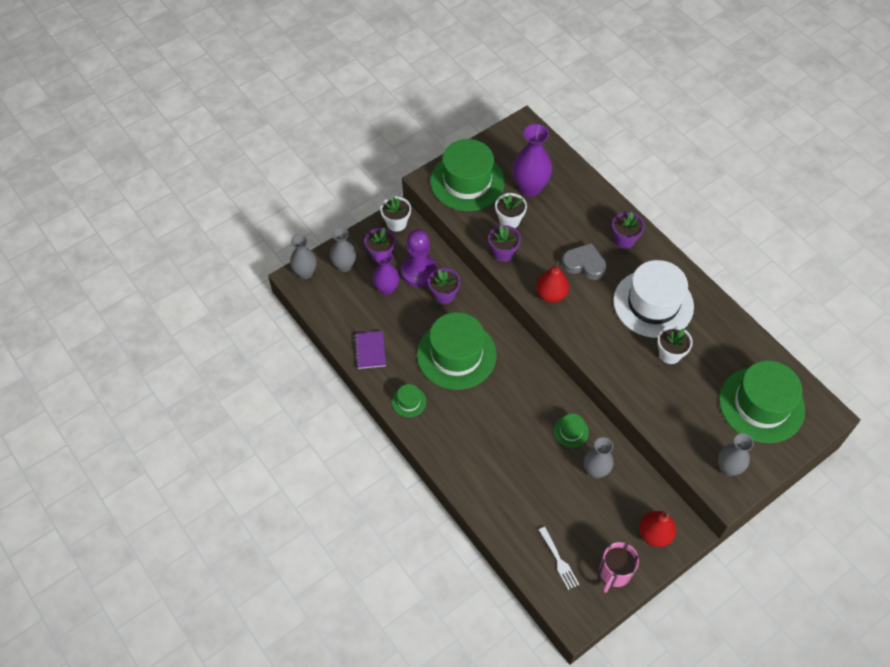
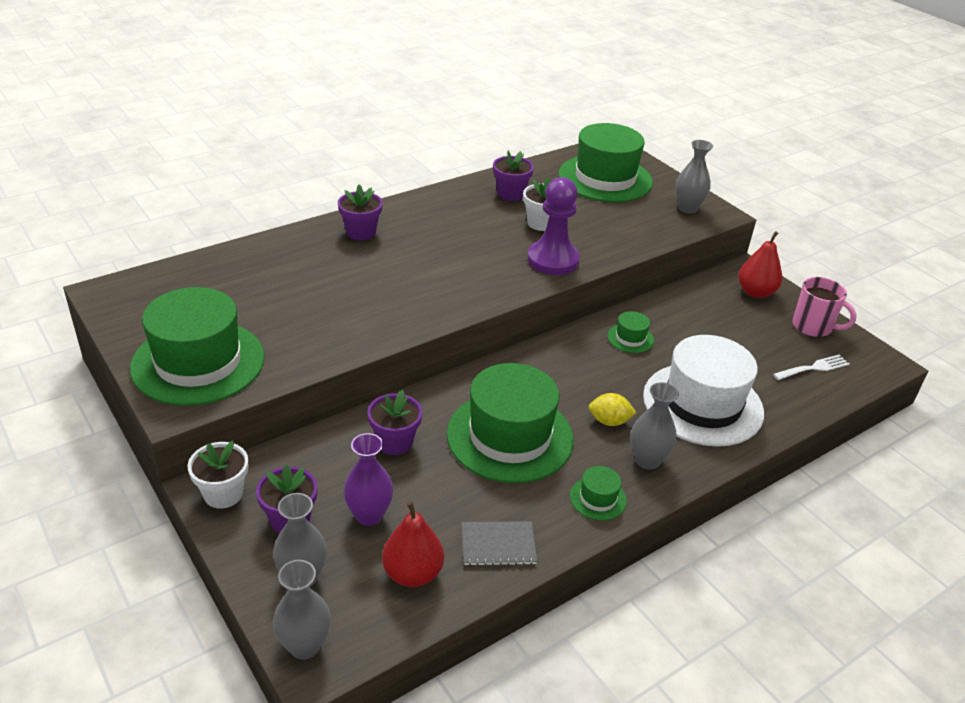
camera: 90 degrees left, 20 degrees down
(370, 350) = (498, 545): purple notebook -> grey notebook
(419, 271) = (340, 470): purple pawn -> purple pawn (553, 260)
(478, 412) = (609, 421): none -> yellow lemon
(503, 253) = (358, 337): purple flower pot -> purple flower pot (510, 194)
(509, 220) = (297, 325): white flower pot -> none
(530, 188) = (239, 300): purple vase -> none
(551, 294) = (442, 301): red pear -> red pear (412, 573)
(584, 264) = (394, 268): grey heart -> none
(595, 471) = (684, 325): grey vase -> grey vase (647, 460)
(653, 303) = (466, 225): white hat -> white hat (702, 404)

